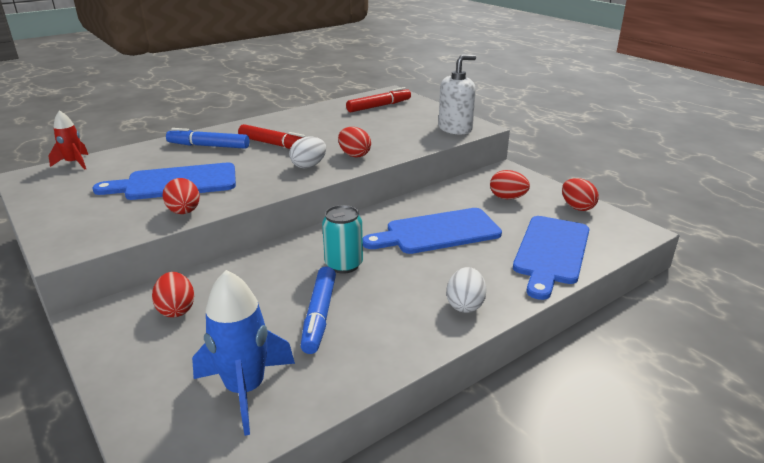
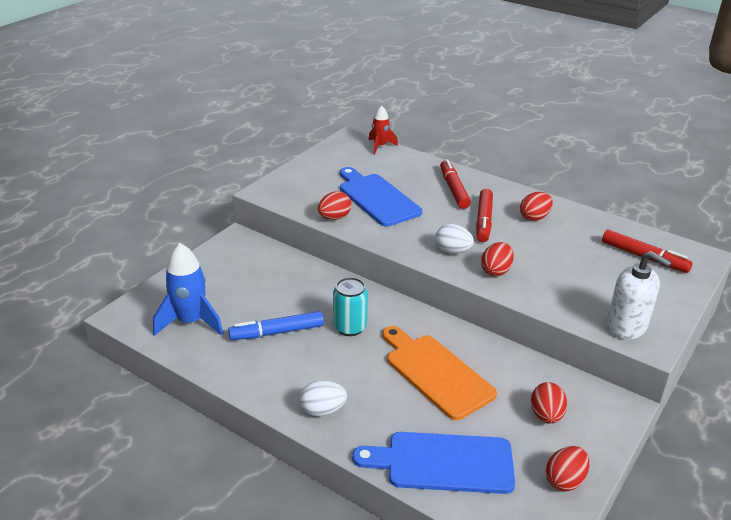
camera: 70 degrees right, 5 degrees up
(176, 309) = (259, 266): red egg -> red egg (534, 217)
(208, 146) = (454, 189): blue marker -> red marker
(438, 232) = (435, 373): blue cutting board -> orange cutting board

